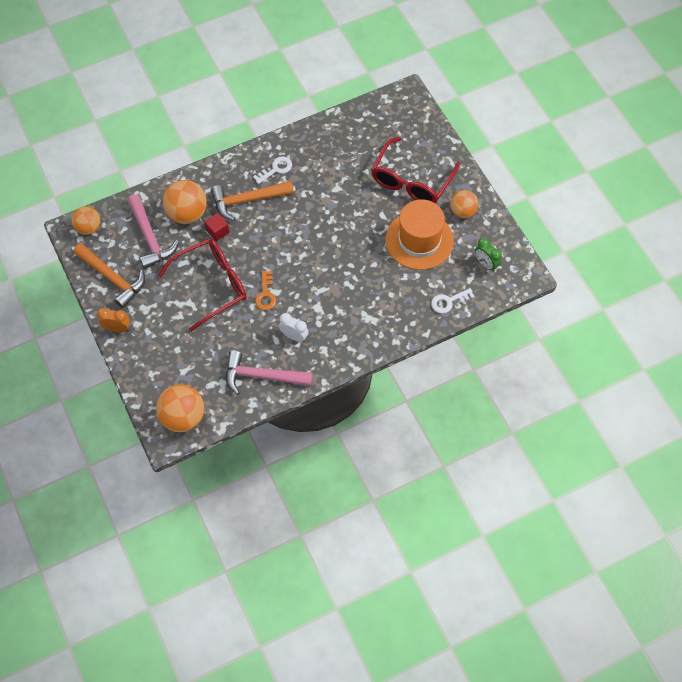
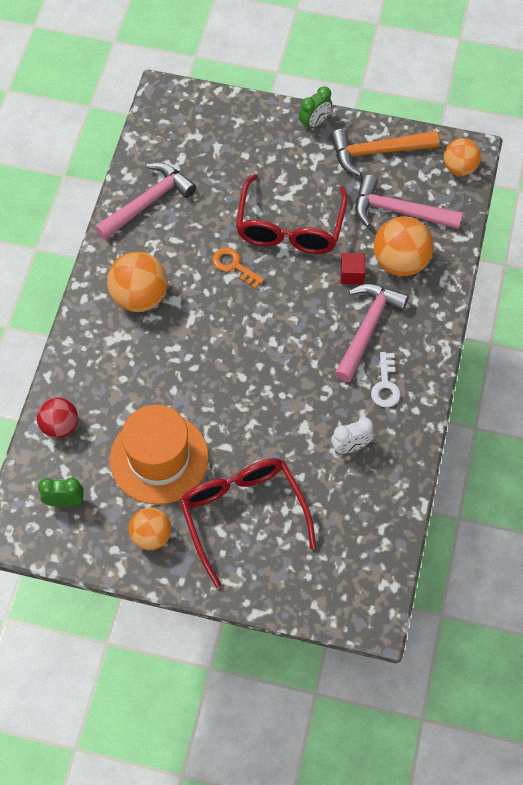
camera: 130 degrees right, 0 degrees up
(117, 328) = (314, 123): orange clock -> green clock
(183, 417) = (170, 117): orange ball -> orange ball (140, 297)
(247, 200) = (367, 328): orange hammer -> pink hammer
(294, 336) = (163, 257): white clock -> white clock (350, 447)
(448, 301) = (60, 426): white key -> red ball

